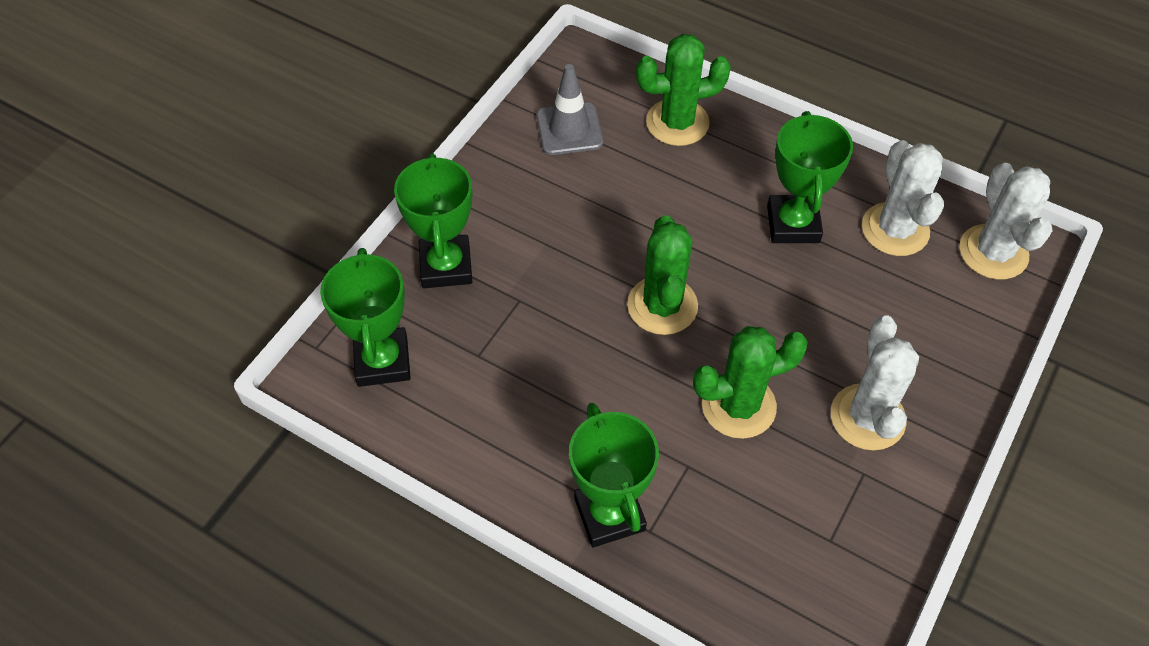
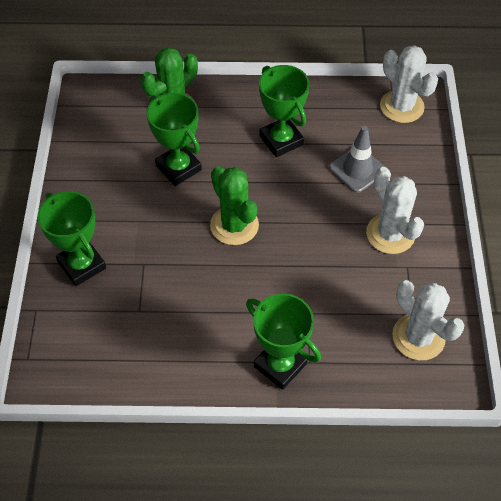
camera: 30 degrees left, 0 degrees up
(382, 361) = (79, 345): green trophy -> green trophy (178, 168)
(569, 129) = (107, 142): grey traffic cone -> grey traffic cone (357, 169)
(738, 406) = (315, 263): green cactus -> none
(895, 229) = (341, 117): white cactus -> white cactus (418, 337)

